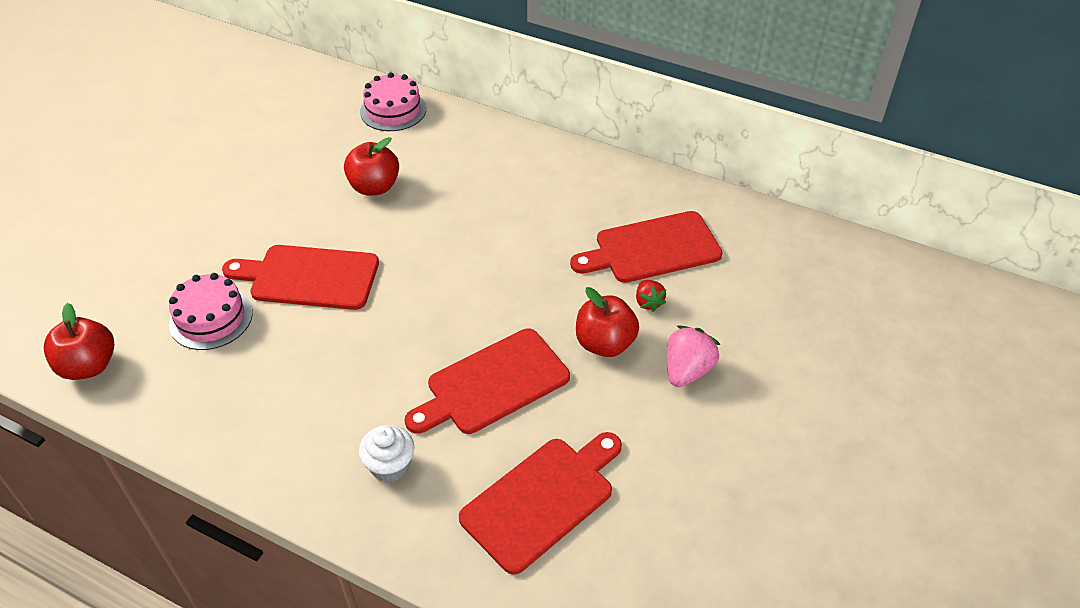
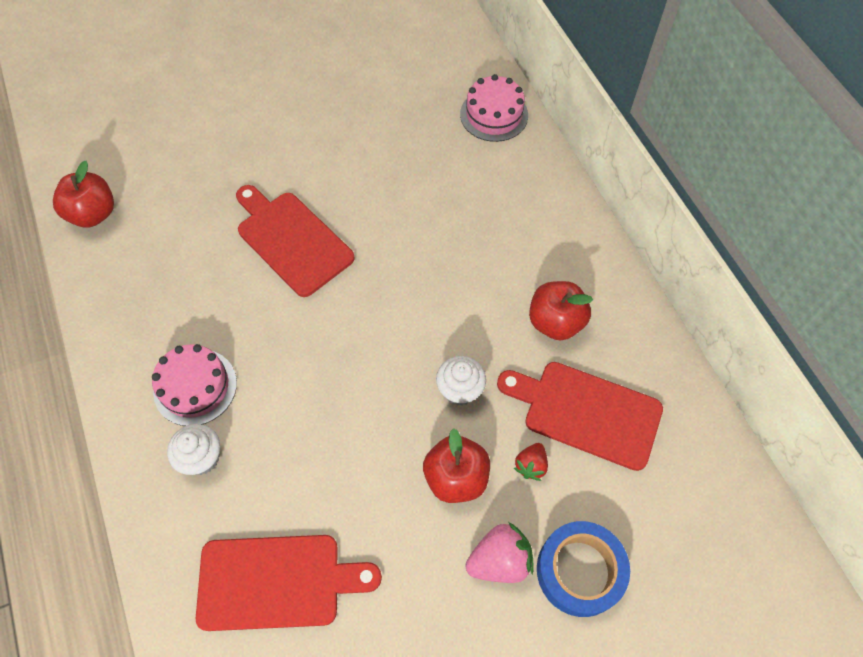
camera: 40 degrees right, 15 degrees up
(211, 318) = (197, 229): pink cake -> pink cake (195, 387)
(374, 187) = (412, 185): red apple -> red apple (555, 322)
(492, 384) = (335, 444): red cutting board -> none
(550, 290) = (460, 390): none -> white cupcake
(744, 340) = (579, 571): none -> blue tape

